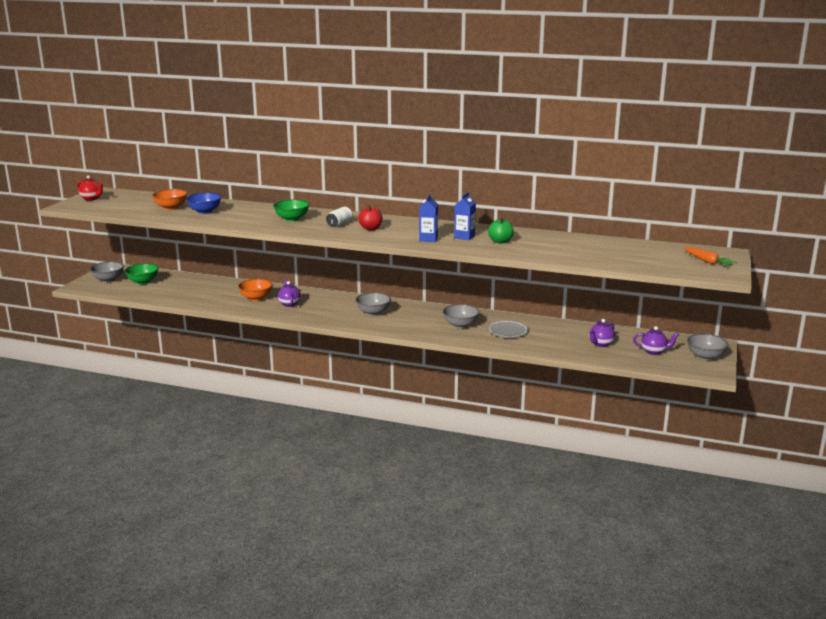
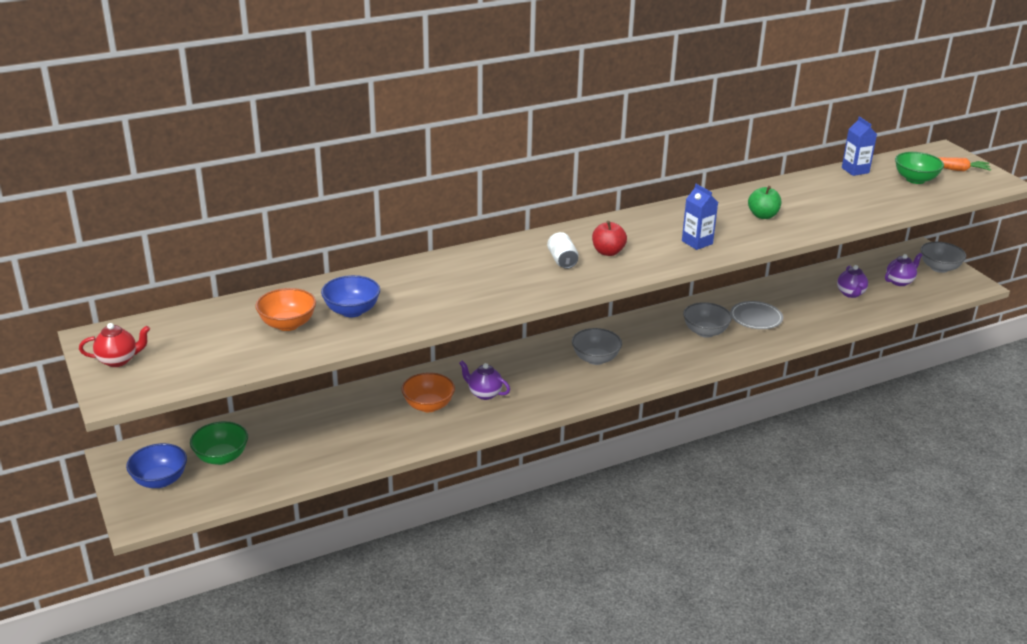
camera: 45 degrees left, 10 degrees up
(108, 280) = (160, 480): grey bowl -> blue bowl
(292, 219) = (489, 275): green bowl -> green bowl (915, 179)
(464, 237) = (719, 223): blue carton -> blue carton (855, 170)

